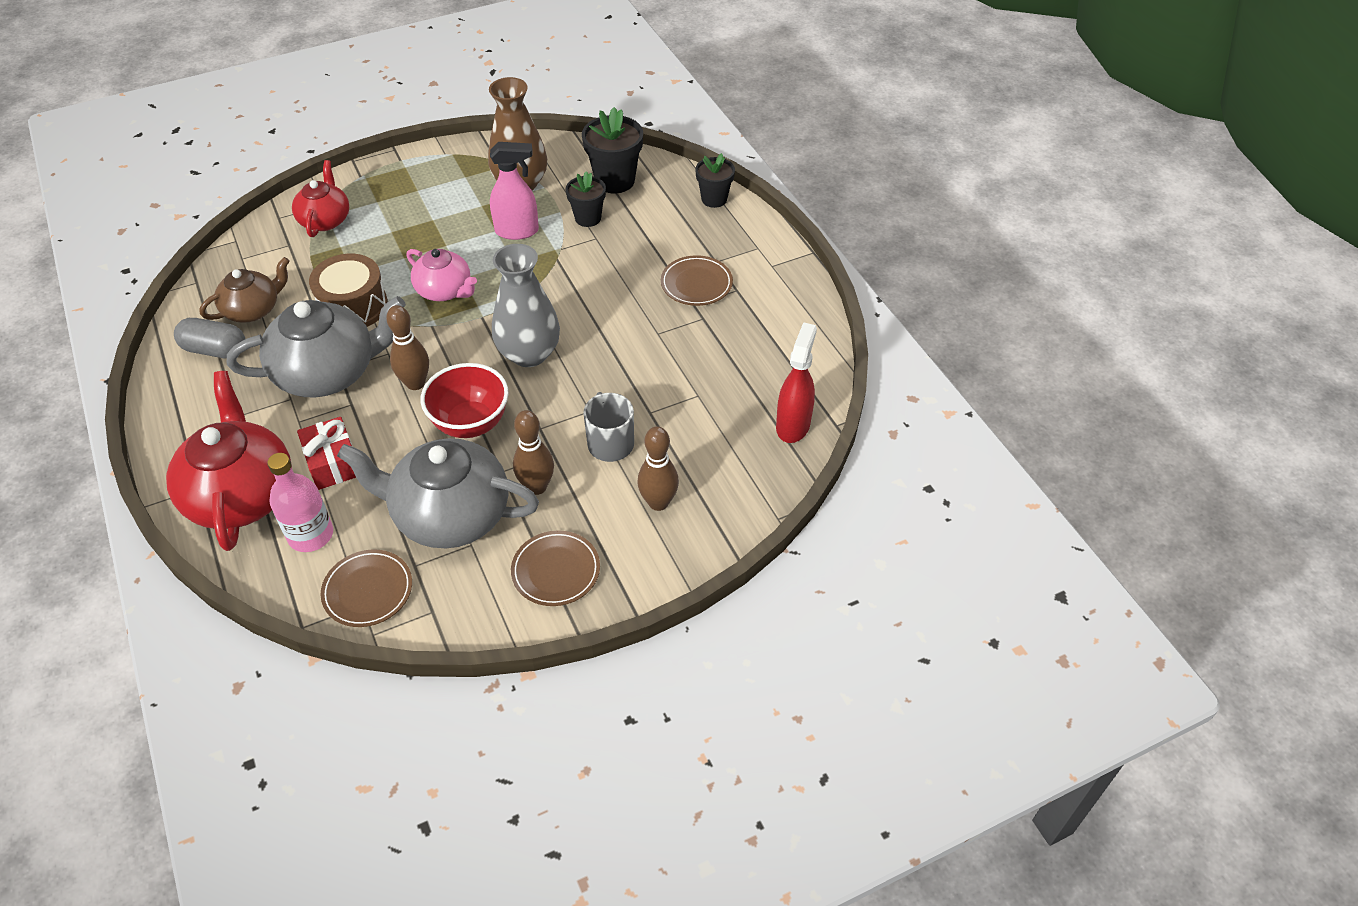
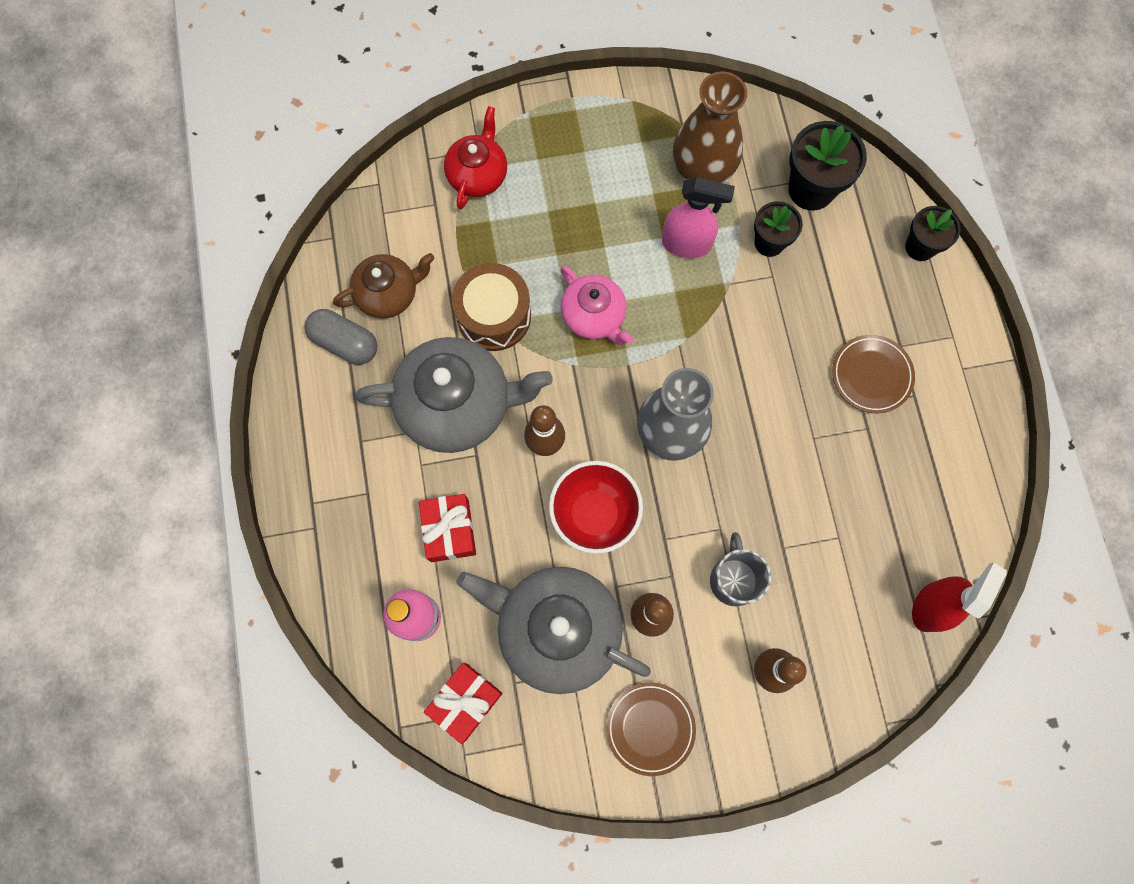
camera: 15 degrees right, 25 degrees up
(242, 494) = (356, 547): red teapot -> none
(368, 591) = (465, 702): brown plate -> red gift

